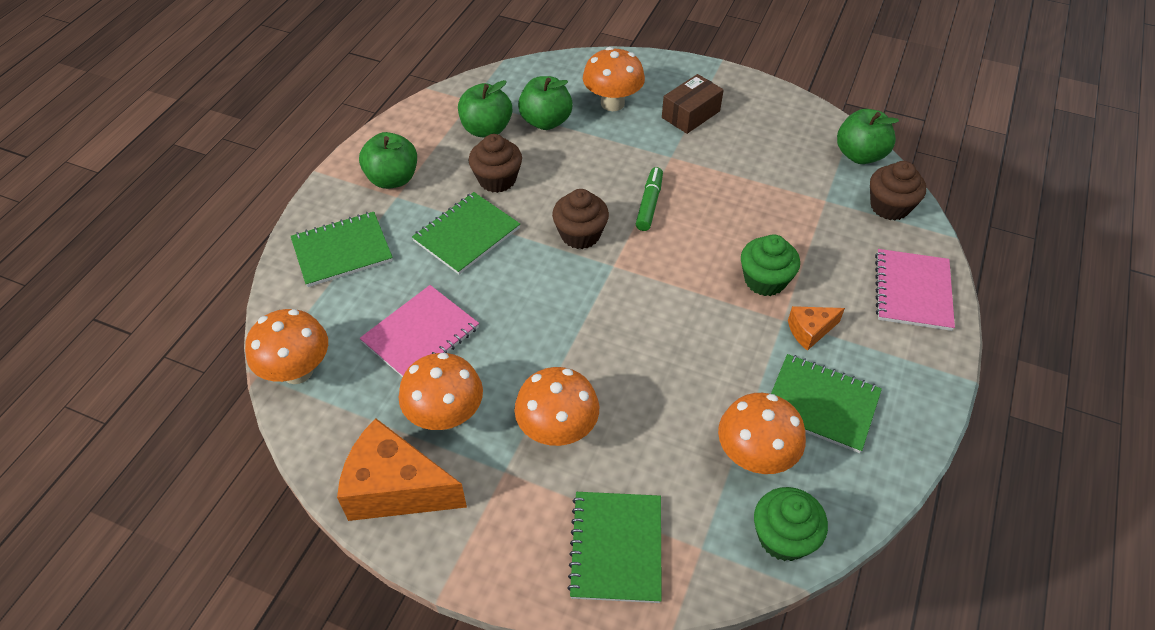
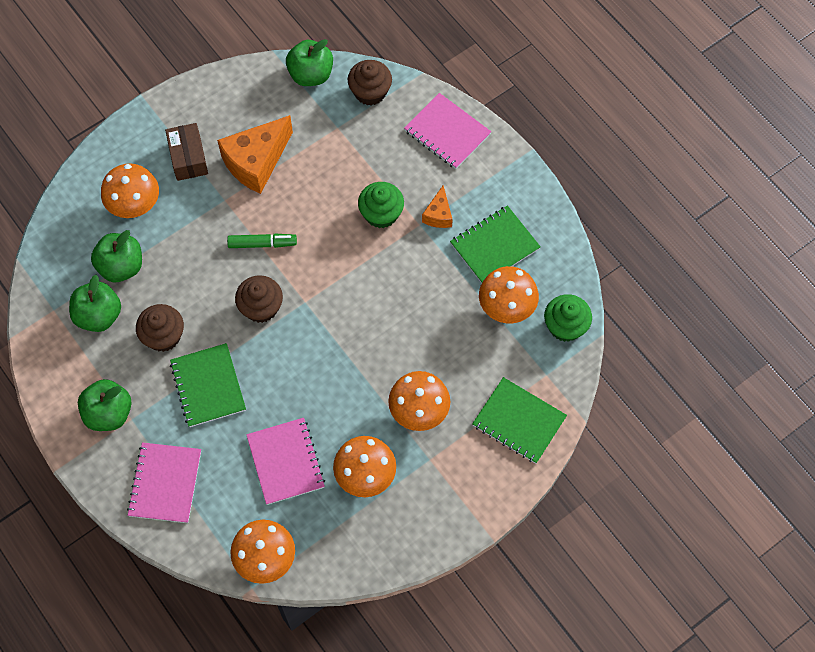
camera: 60 degrees left, 15 degrees up
(342, 251) = (165, 483): green notebook -> pink notebook
(396, 488) = (403, 531): orange cheese -> orange cheese (256, 162)
(649, 204) = (262, 244): green marker -> green marker turned 135 degrees clockwise

